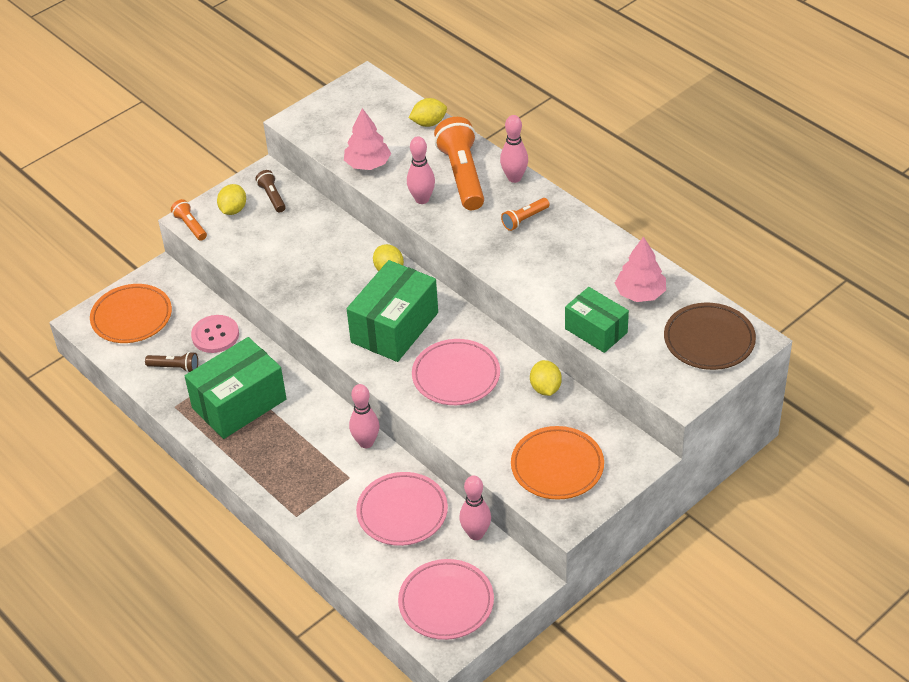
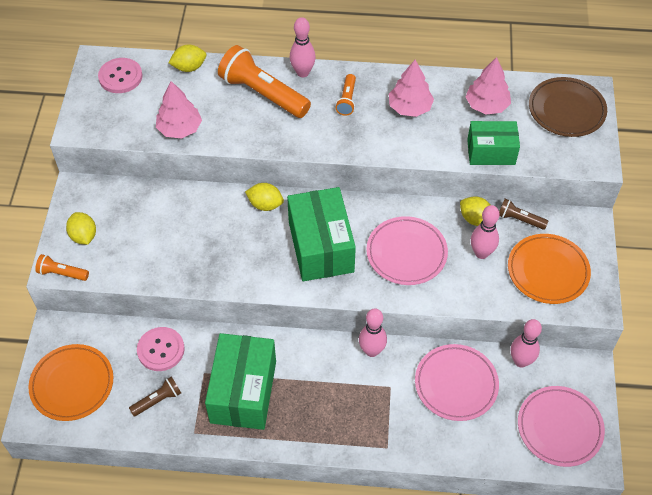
camera: 45 degrees left, 10 degrees up
(272, 197) = (104, 205): brown flashlight -> brown flashlight (519, 219)
(369, 101) = (120, 77): none -> pink button
(422, 199) = (254, 131): pink bowling pin -> pink bowling pin (481, 253)
(429, 123) = (189, 67): yellow lemon -> yellow lemon turned 45 degrees clockwise
(570, 256) = (410, 107): none -> pink tree

